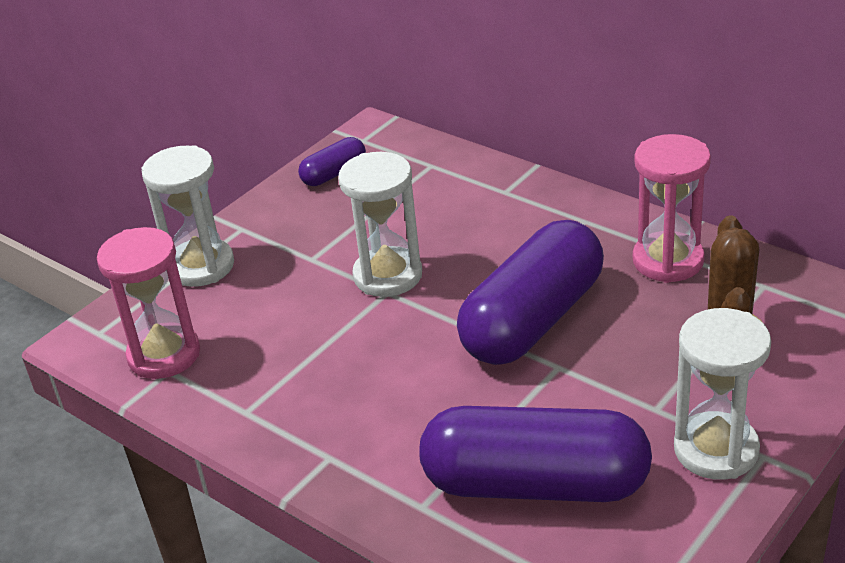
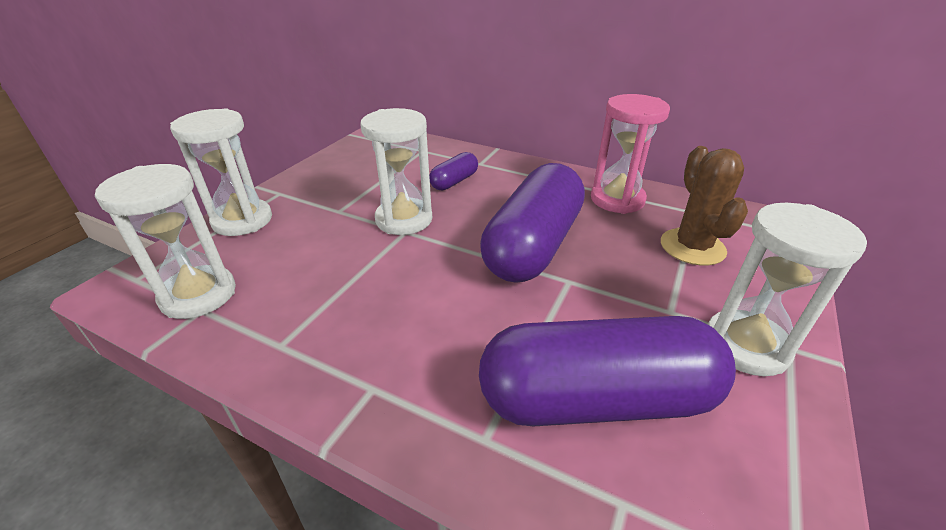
camera: 15 degrees left, 0 degrees up
(164, 355) = (198, 295): pink hourglass -> white hourglass
(334, 174) = (351, 157): purple capsule -> purple capsule (454, 181)

